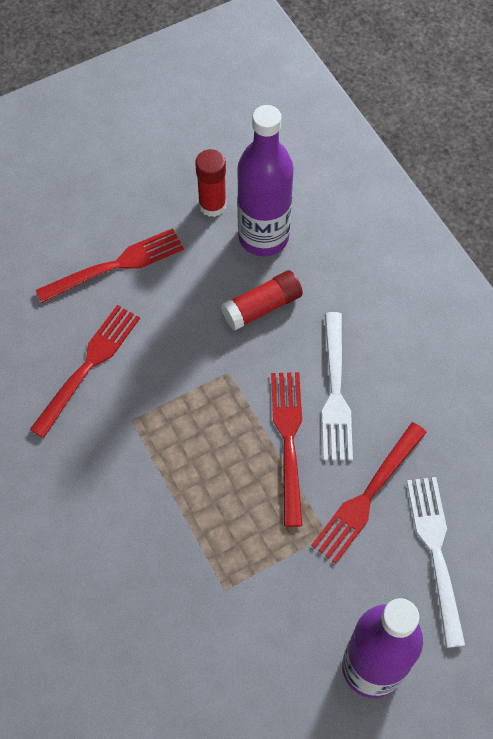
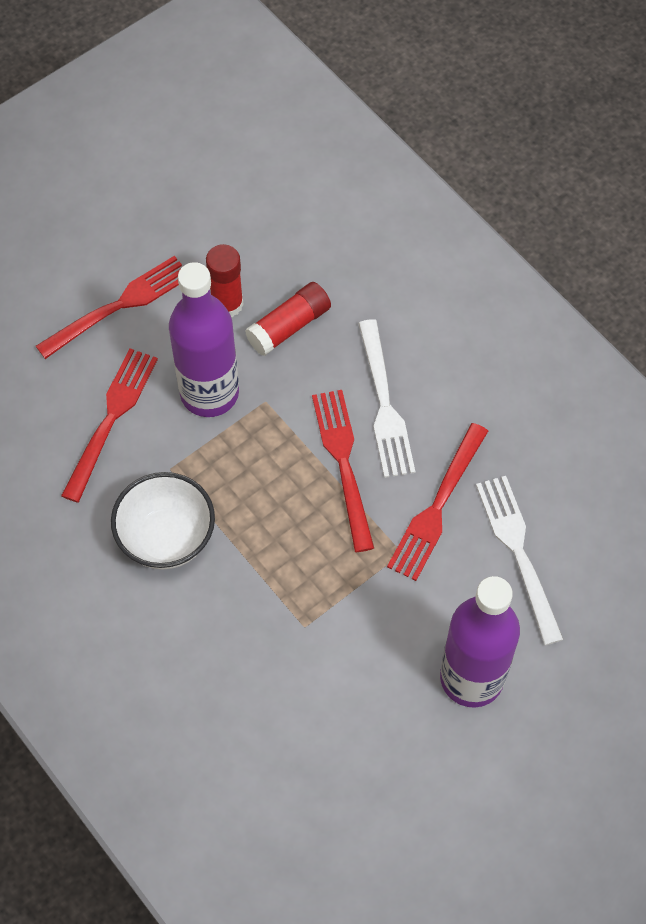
camera: 10 degrees left, 0 degrees up
(116, 484) = (167, 538): none -> white bowl
(212, 205) = (213, 224): red glue stick -> red glue stick (227, 304)
(263, 237) = (276, 250): purple bottle -> purple bottle (209, 393)

